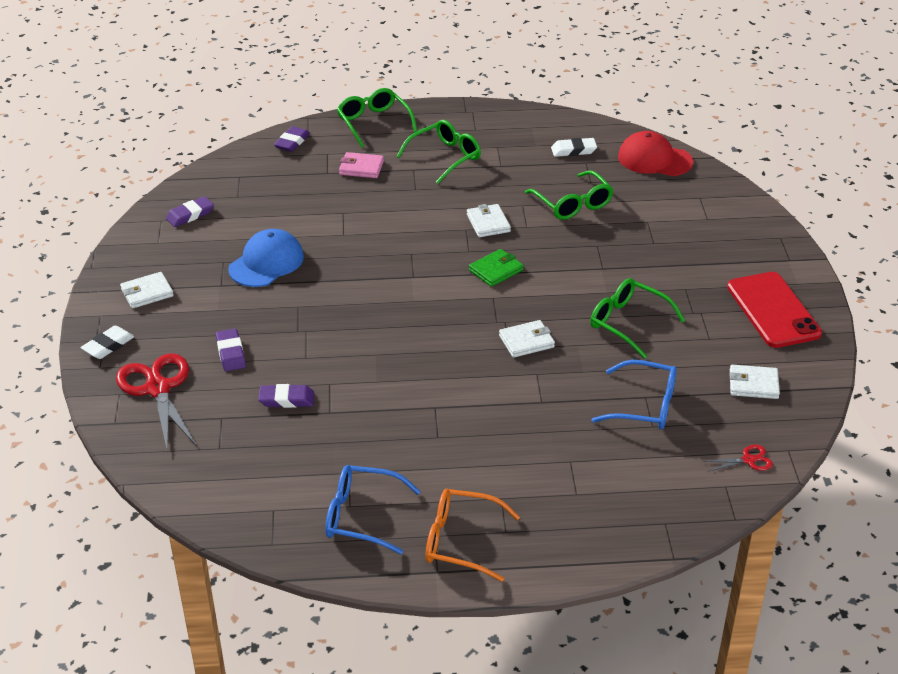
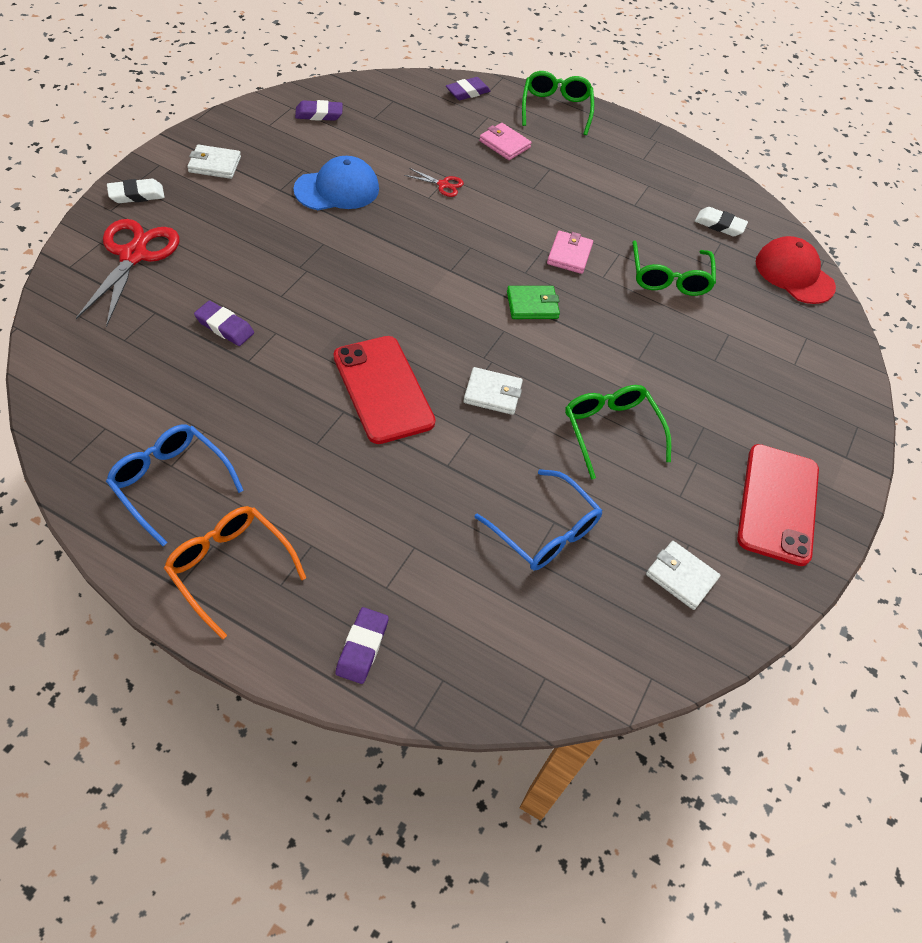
camera: 25 degrees right, 15 degrees up
(231, 353) = (224, 256): purple eraser -> purple eraser (362, 647)
(445, 157) = (590, 171): green glasses -> none
(448, 379) = (383, 389): none -> red phone
(488, 223) = (569, 255): white wallet -> pink wallet
(748, 460) = (597, 663): red scissors -> red scissors (443, 185)

